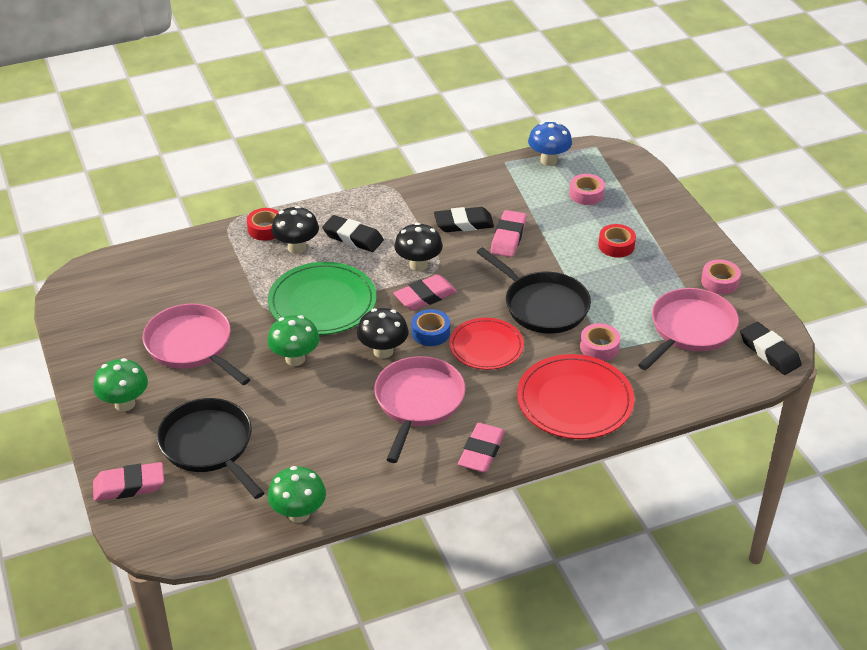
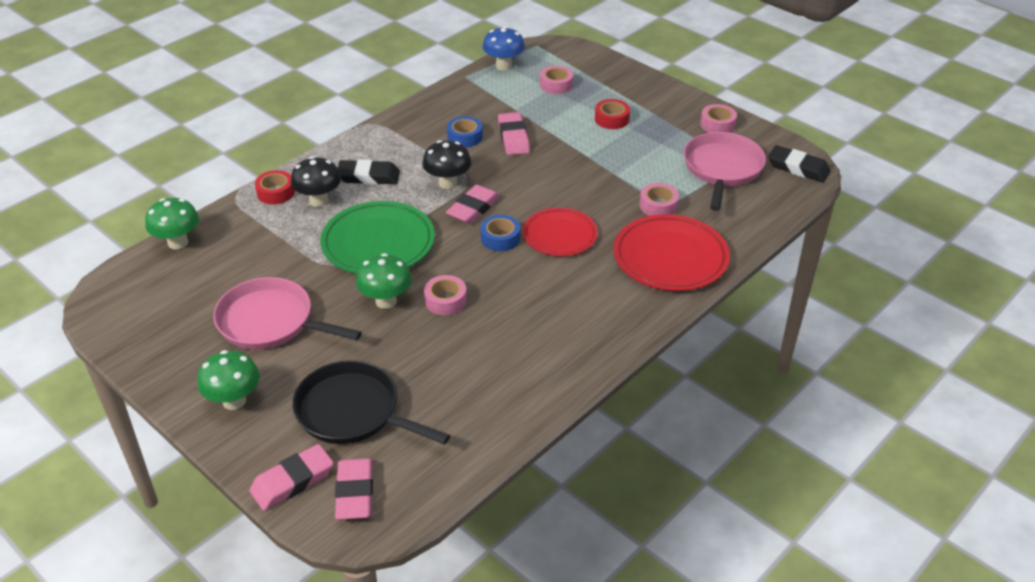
camera: 25 degrees left, 0 degrees up
(298, 514) = (489, 445): green mushroom -> green mushroom (178, 242)
(345, 375) = (445, 300): none -> pink tape
(383, 351) = (467, 268): black mushroom -> none
(418, 402) = (532, 303): pink pan -> none
(463, 223) = (465, 137): black eraser -> blue tape
(481, 451) = (621, 327): pink eraser -> pink eraser (354, 493)
(542, 305) = (584, 186): black pan -> none

